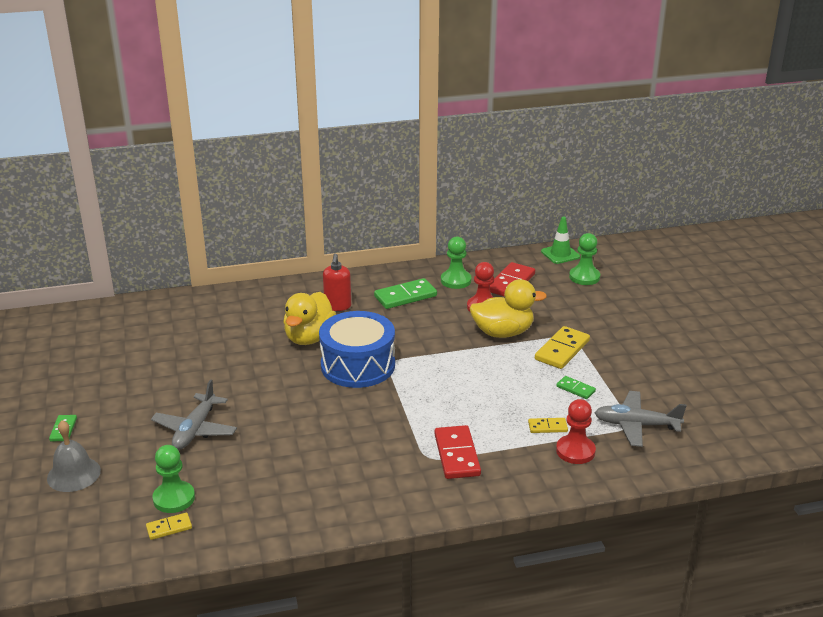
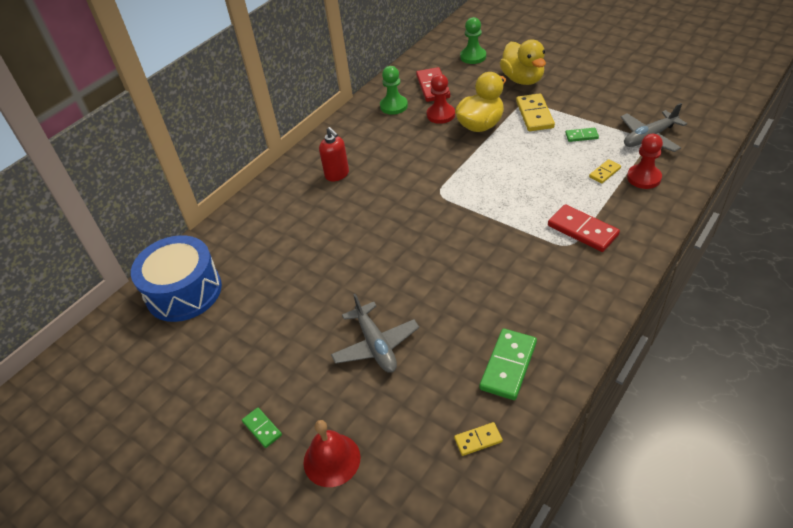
camera: 35 degrees left, 15 degrees up
(74, 474) = (331, 459): grey bell -> red bell
(169, 528) = (478, 440): yellow domino -> yellow domino turned 45 degrees clockwise
(174, 498) = (445, 413): green pawn -> none
(309, 338) = (353, 212): yellow duck -> yellow duck (522, 79)
(358, 365) = (420, 210): blue drum -> blue drum (184, 291)
(405, 296) = (376, 138): green domino -> green domino (508, 366)
(560, 254) = (434, 49): green traffic cone -> none

